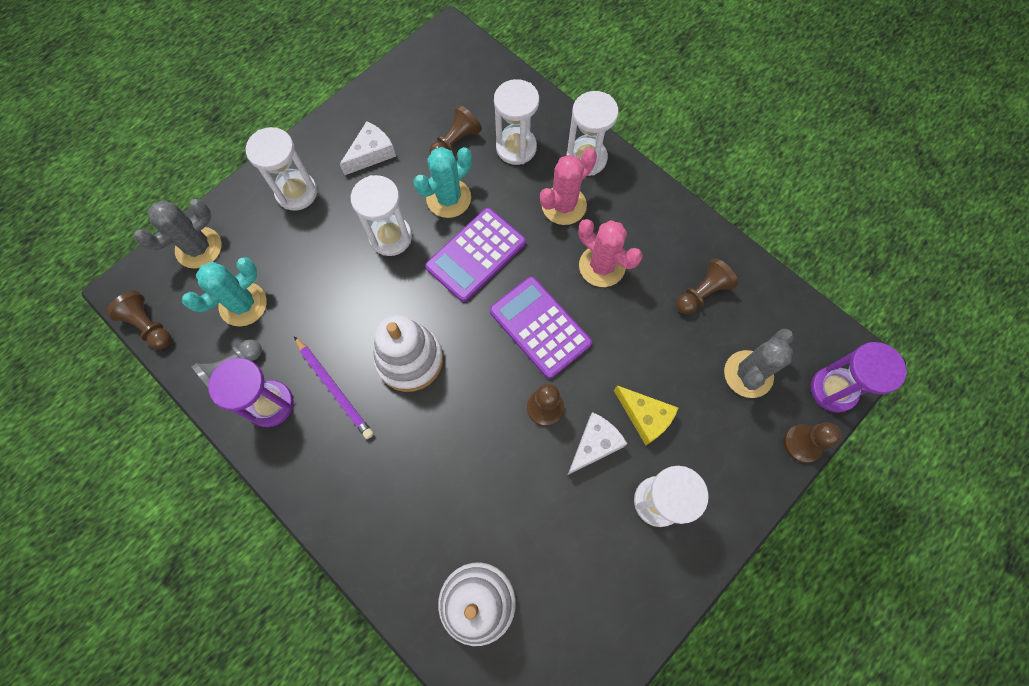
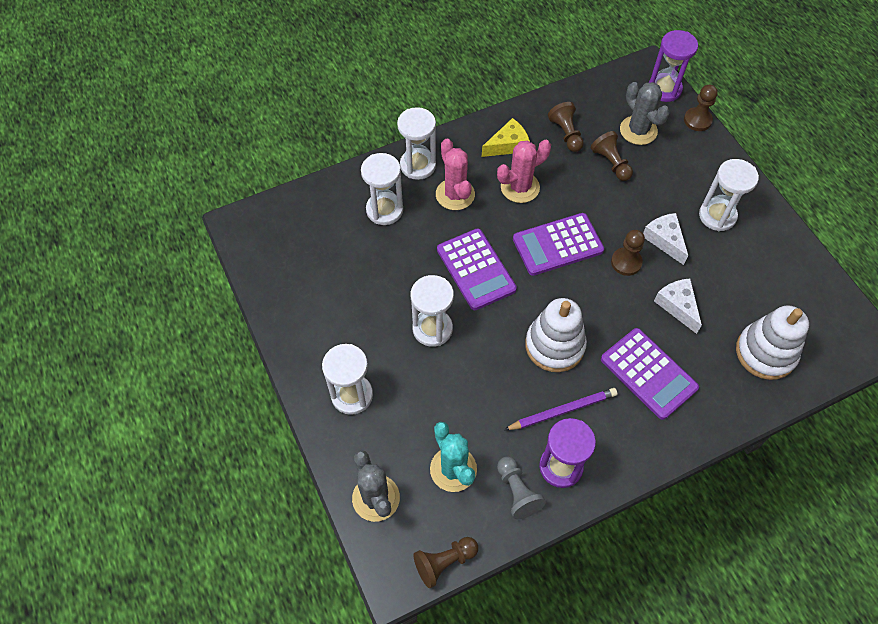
camera: 70 degrees left, 10 degrees down
(371, 154) = (338, 321): white cheese -> white cheese (677, 306)
(406, 468) = (648, 373): none -> purple calculator
(448, 198) = (412, 274): turquoise cactus -> none
(455, 142) = (358, 252): brown pawn -> brown pawn (611, 163)
(645, 417) = (652, 202): yellow cheese -> yellow cheese (508, 145)

